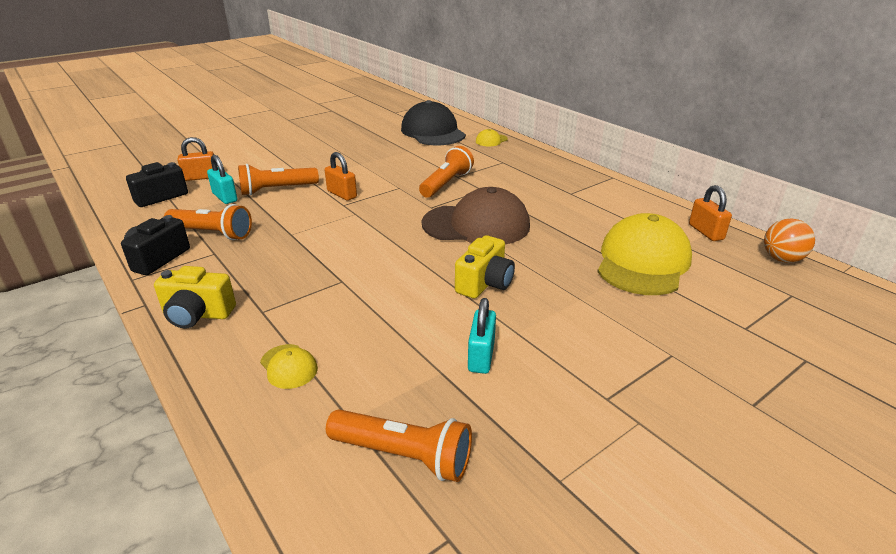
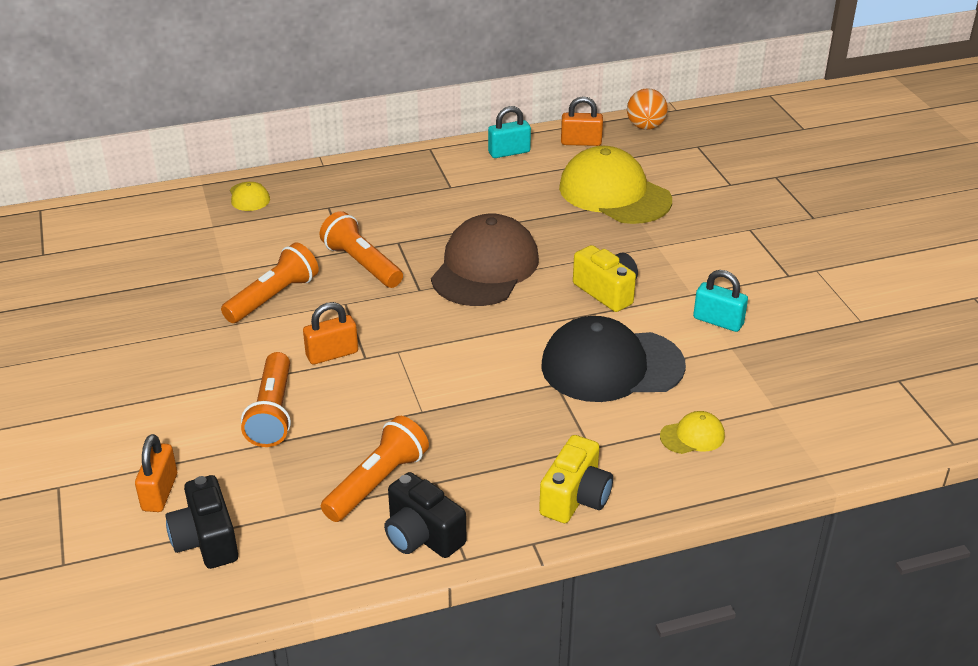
camera: 70 degrees left, 5 degrees up
(225, 197) = (262, 467): turquoise padlock -> turquoise padlock (509, 152)
(404, 456) = (821, 386): orange flashlight -> orange flashlight (273, 297)
(433, 132) = (170, 236): black cap -> black cap (611, 366)

